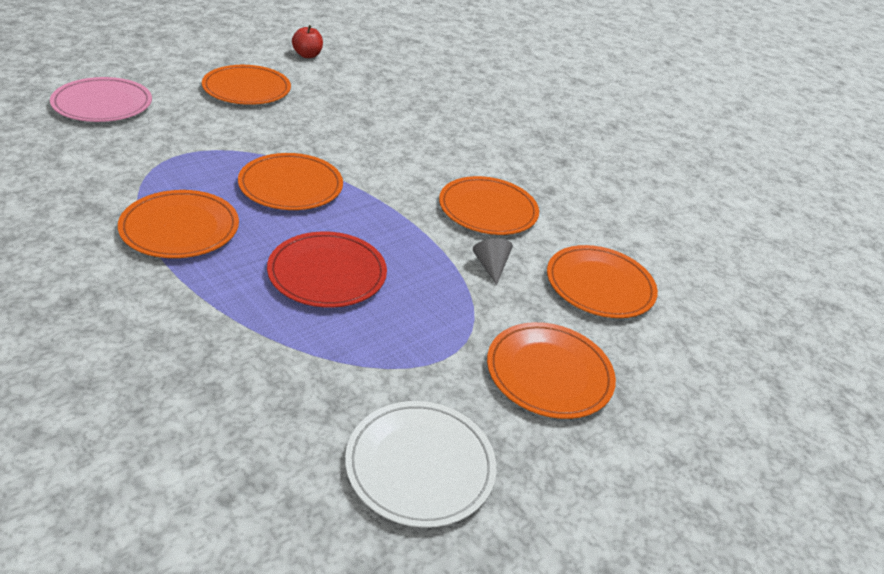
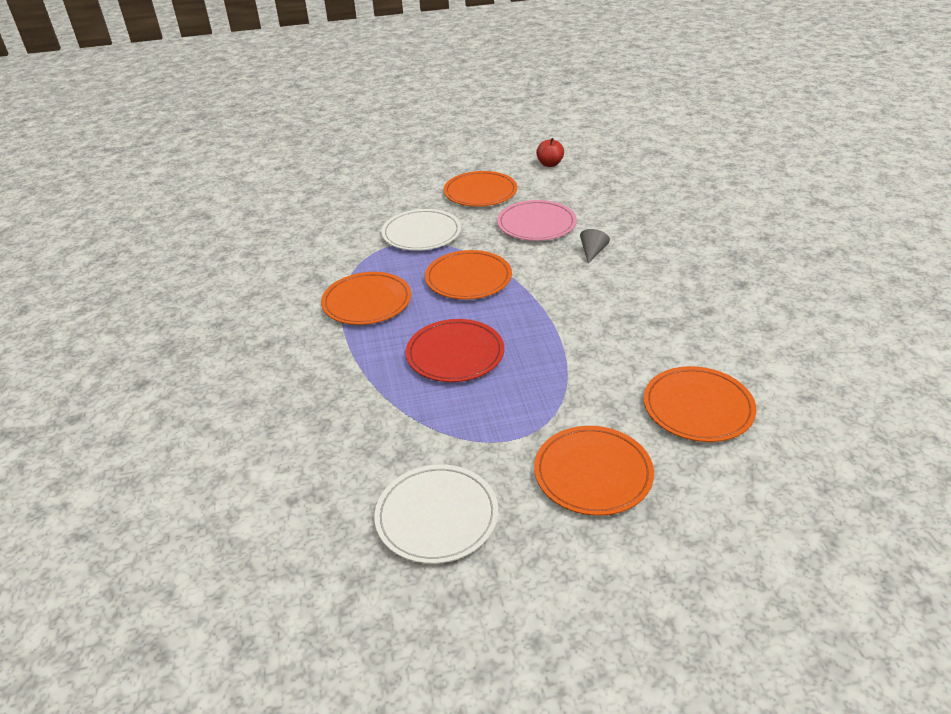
camera: 35 degrees right, 0 degrees up
(102, 104) = (365, 198): pink plate -> pink plate (536, 224)
(202, 140) = (421, 233): none -> white plate
(488, 209) = (631, 320): orange plate -> none
(491, 266) = (599, 372): grey cone -> grey cone (592, 252)

